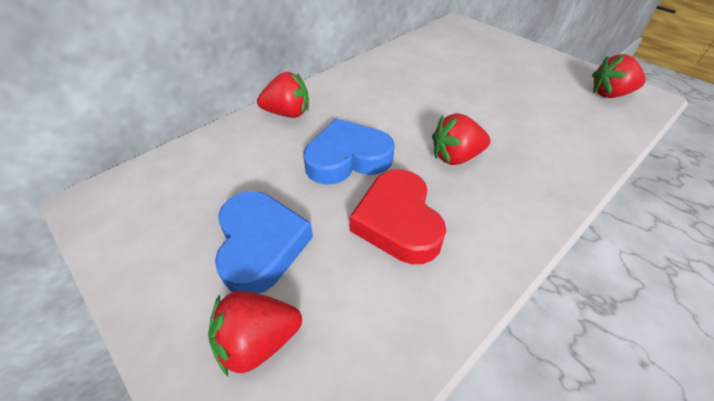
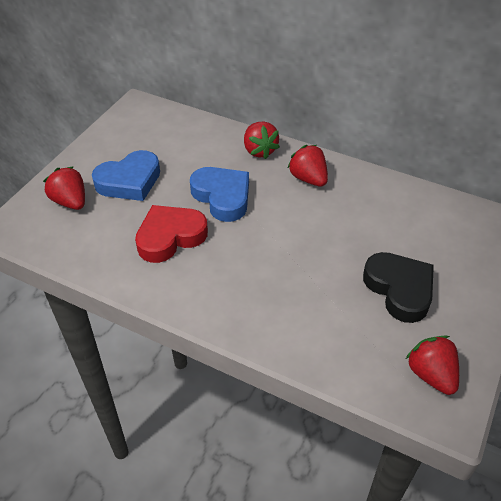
camera: 70 degrees right, 0 degrees up
(455, 157) = (253, 257): red strawberry -> red strawberry (308, 179)
(516, 84) = (399, 289): none -> black heart

